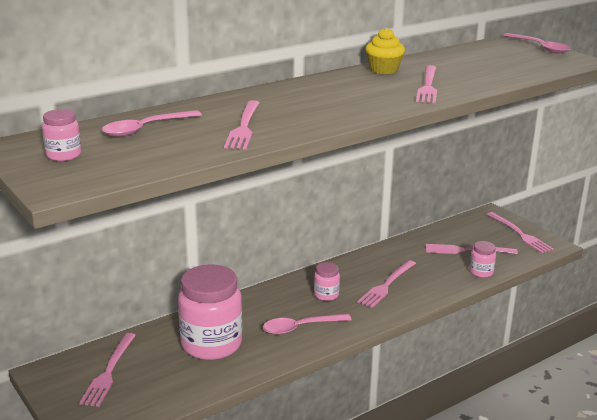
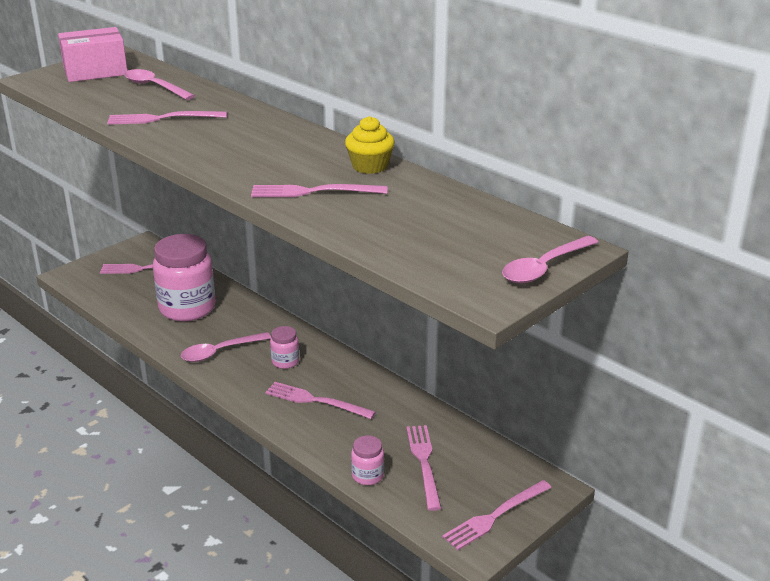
camera: 80 degrees right, 5 degrees up
(63, 155) = (95, 71): pink jar -> pink box
(300, 328) = (220, 352): pink spoon -> pink spoon turned 90 degrees counterclockwise

